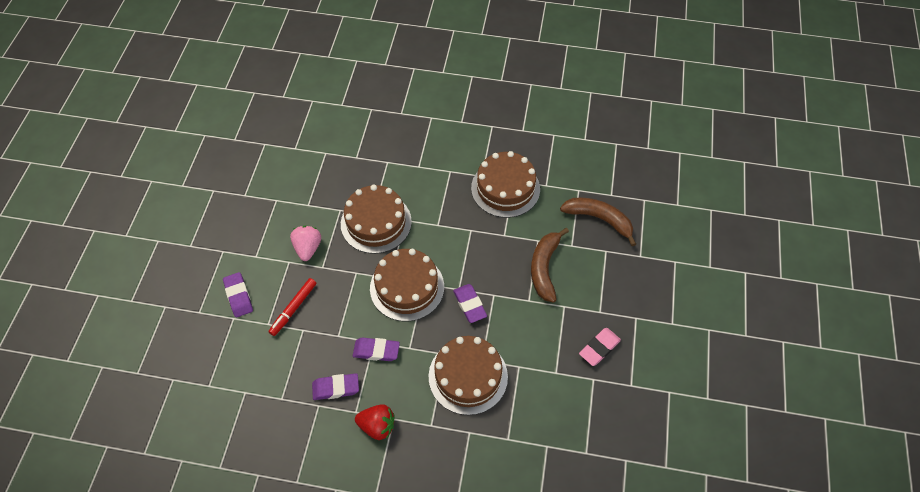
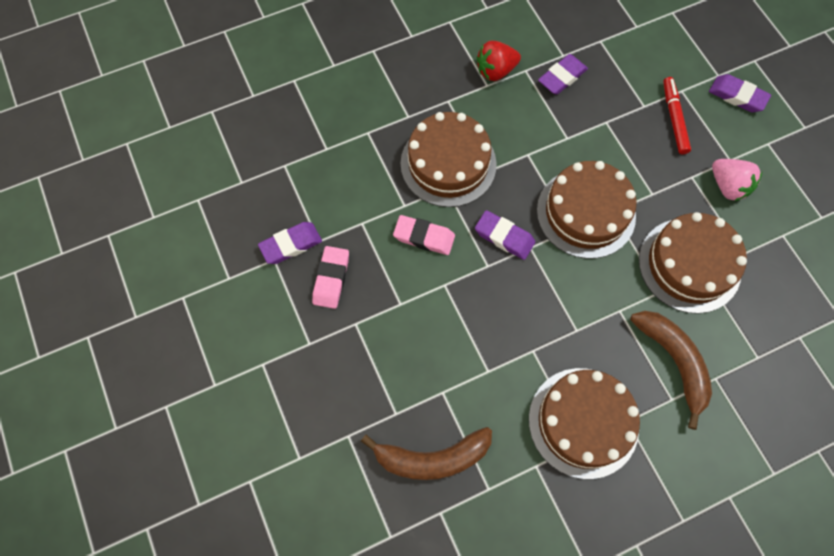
camera: 145 degrees right, 10 degrees up
(376, 351) = (556, 131): purple eraser -> purple eraser (291, 245)
(521, 337) = (424, 237): none -> pink eraser
(544, 268) = (454, 338): brown banana -> brown banana (674, 362)

